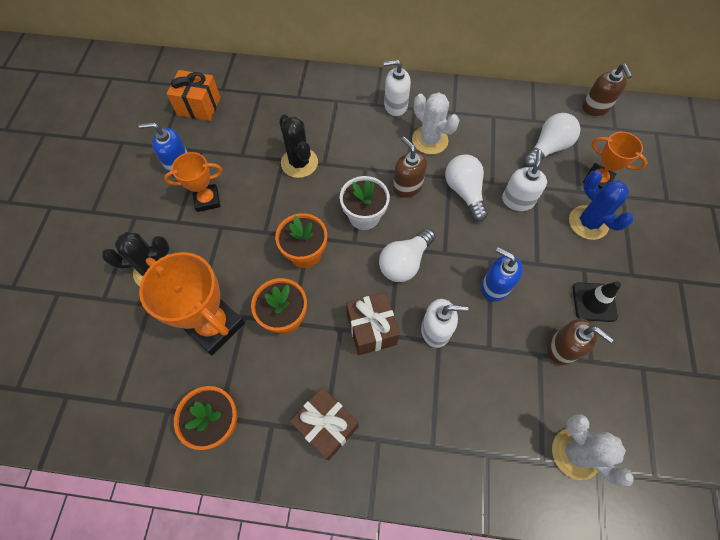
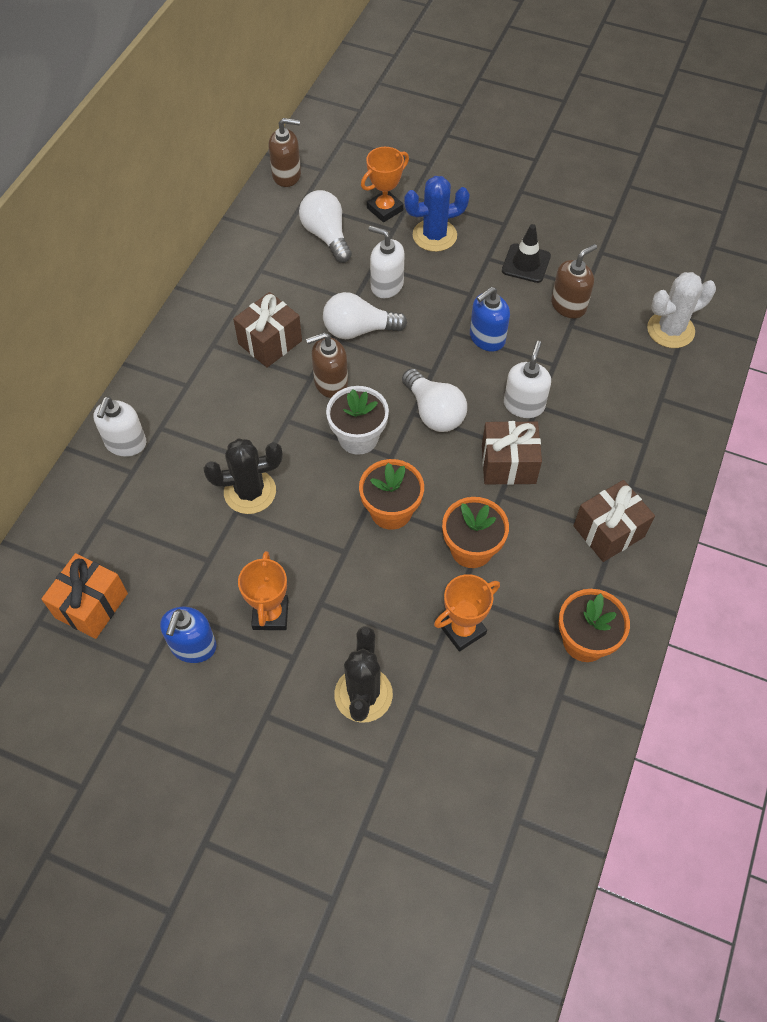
camera: 75 degrees left, 5 degrees down
(214, 325) = (462, 630): orange trophy -> orange trophy, size x0.60
(395, 105) = (199, 363): white soap dispenser -> white soap dispenser (126, 443)
(430, 140) = (270, 342): white cactus -> brown gift

